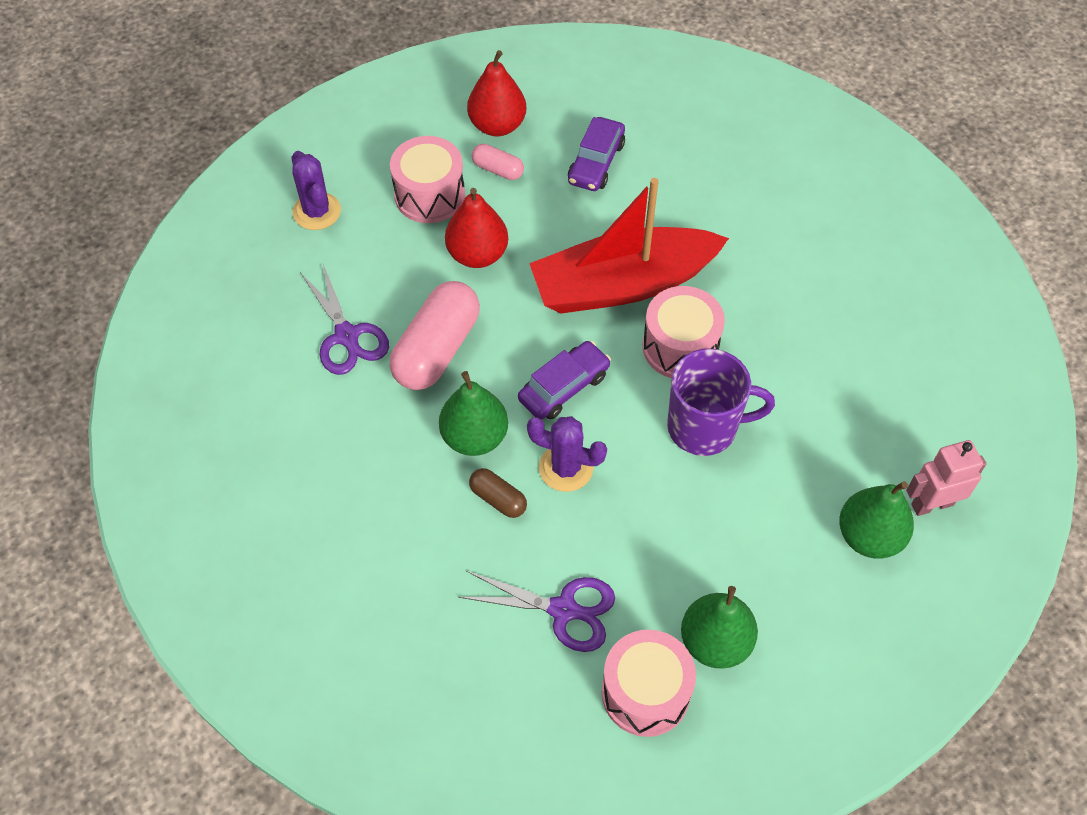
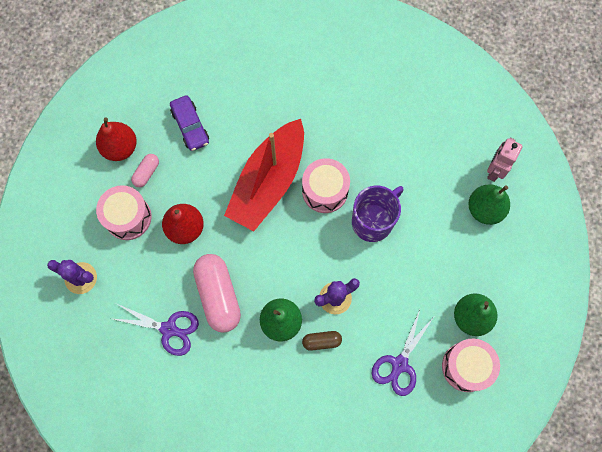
camera: 45 degrees left, 15 degrees up
(498, 169) = (146, 173): pink capsule -> pink capsule turned 45 degrees counterclockwise
(563, 610) = (399, 364): purple scissors -> purple scissors turned 150 degrees clockwise
(564, 387) = (295, 259): purple car -> none

